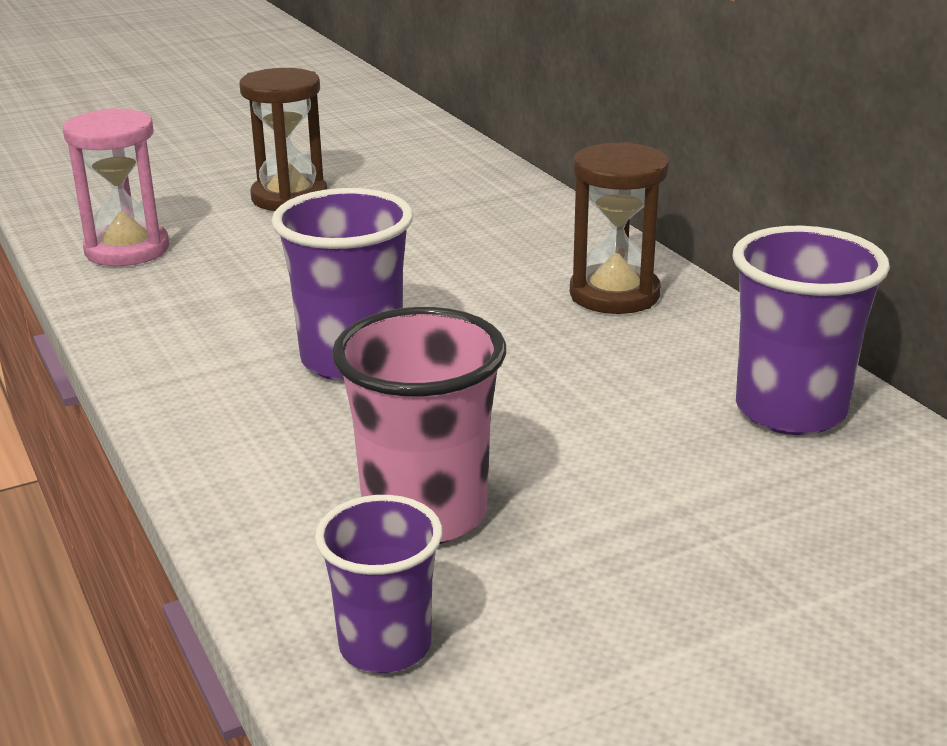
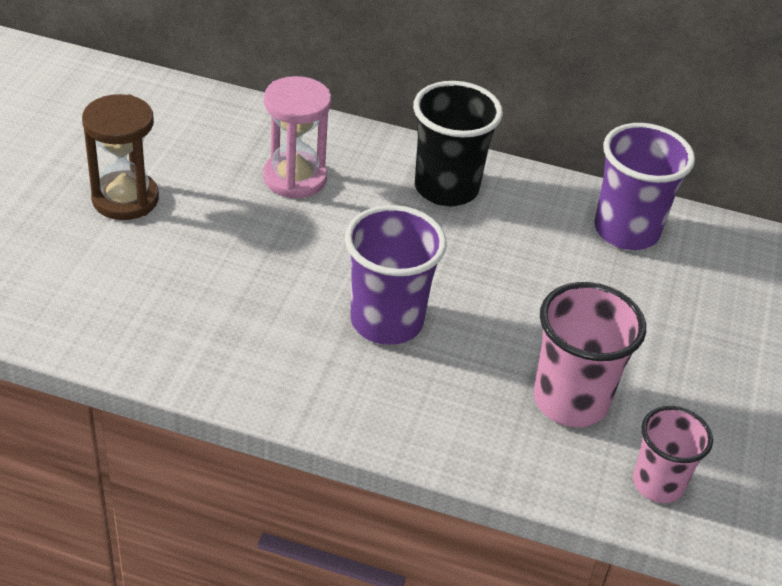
camera: 50 degrees left, 15 degrees up
(127, 250) = (93, 311): pink hourglass -> pink hourglass (295, 178)
(385, 646) = (658, 484): purple cup -> pink cup
(614, 294) = (446, 188): brown hourglass -> black cup

